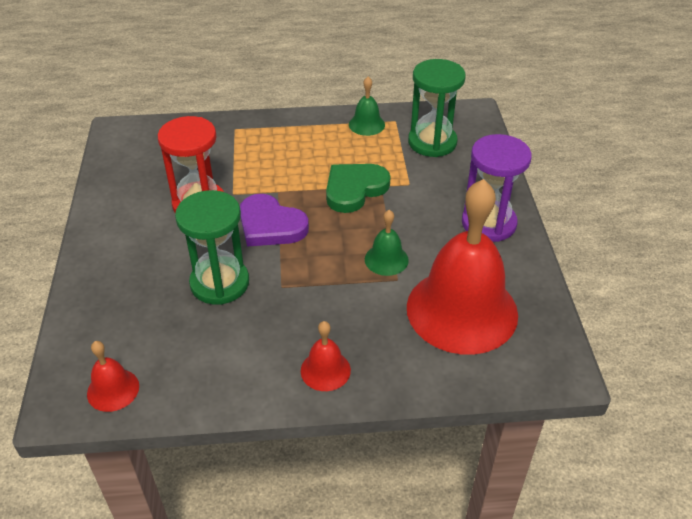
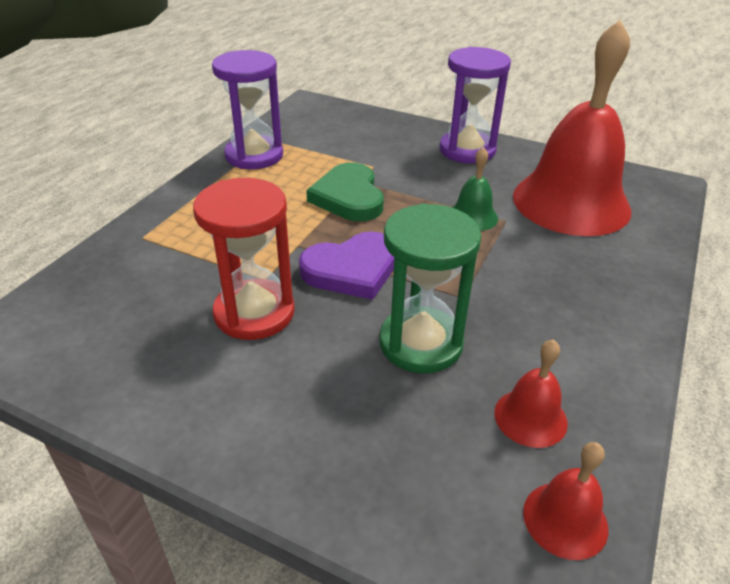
camera: 60 degrees left, 5 degrees down
(325, 370) = (613, 309): red bell -> red bell (530, 417)
(366, 124) = (254, 155): green bell -> purple hourglass
(432, 142) = (326, 134): green hourglass -> none

